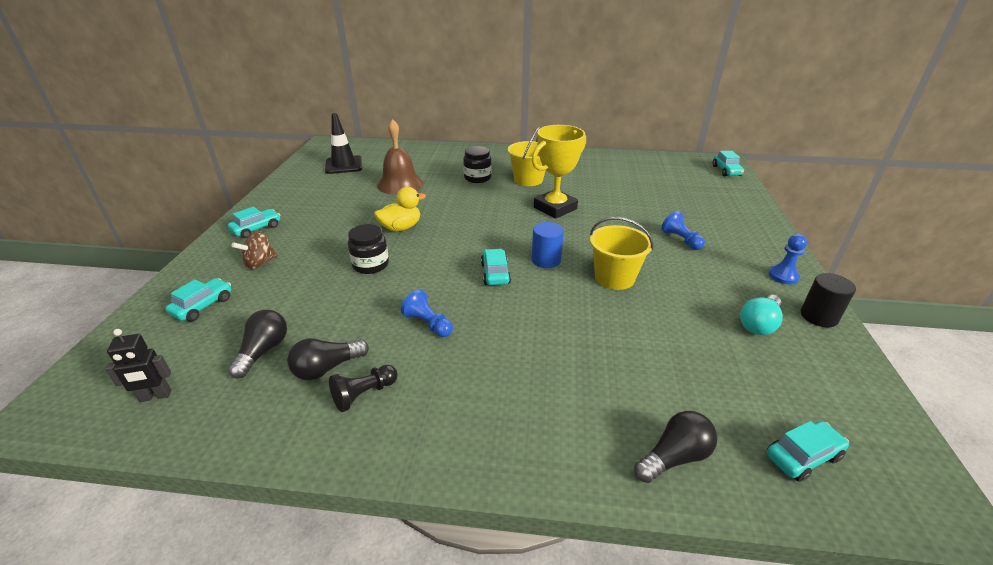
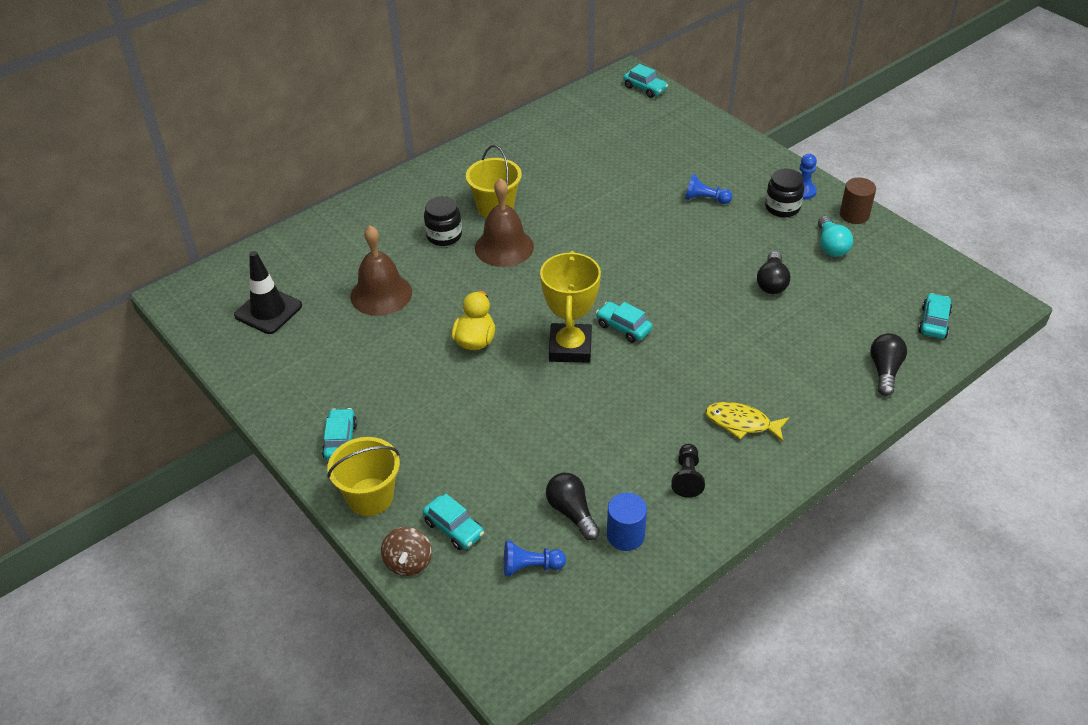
camera: 45 degrees left, 10 degrees up
(155, 396) = (562, 595): black robot -> none
(203, 306) = (454, 528): turquoise car -> turquoise car turned 150 degrees clockwise
(260, 263) = (419, 464): brown spinning top -> brown spinning top (408, 562)
(327, 368) = (635, 484): black light bulb -> black light bulb (772, 282)
(370, 265) = (517, 392): black jar -> black jar (782, 207)
(428, 324) = (645, 403): blue pawn -> blue pawn (530, 566)
(469, 391) = (741, 423): none -> yellow fish
(499, 197) = (504, 247): none -> brown bell
(546, 260) = (640, 288): blue cylinder -> blue cylinder (625, 535)
(555, 208) = (569, 228): yellow trophy -> yellow trophy (570, 348)
(614, 278) = (707, 270): yellow bucket -> yellow bucket (370, 497)
(819, 316) = (854, 215): black cylinder -> brown cylinder

